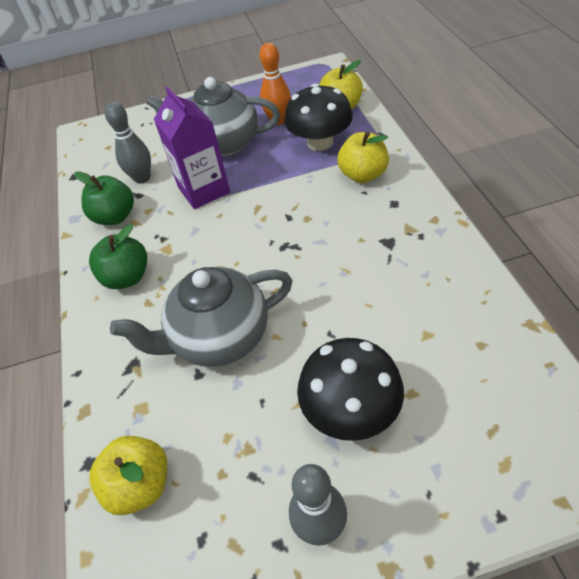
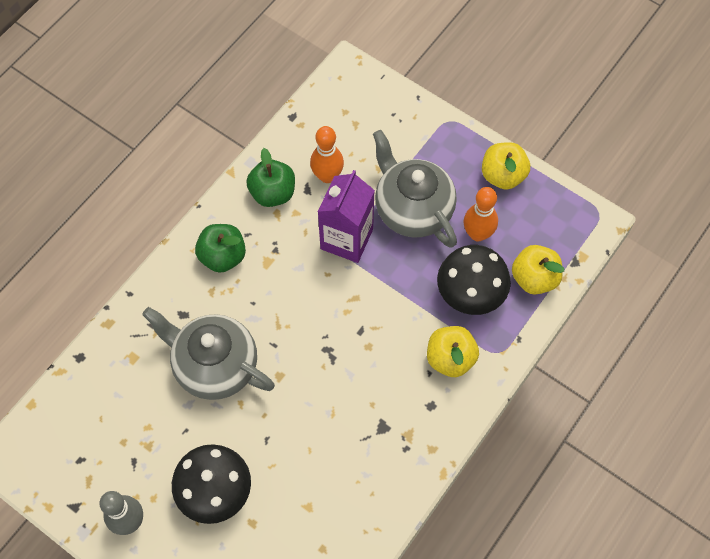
camera: 45 degrees right, 15 degrees up
(140, 485) = (87, 399): yellow apple -> yellow apple (503, 175)
(142, 178) = (327, 176): grey bowling pin -> orange bowling pin

